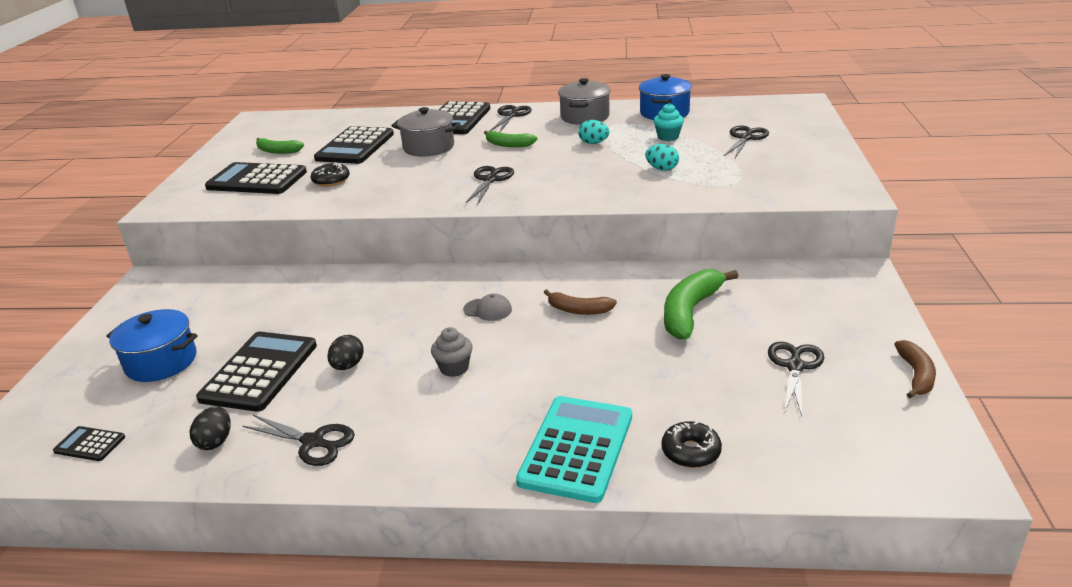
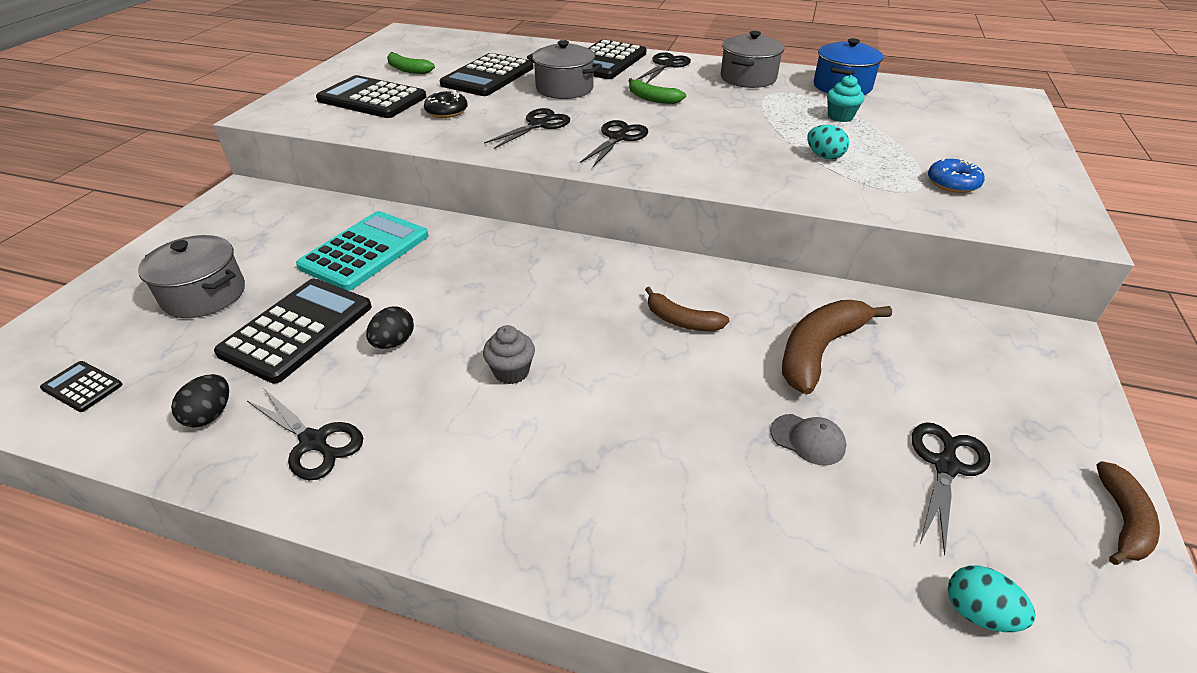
camera: 10 degrees right, 10 degrees up
(161, 362) = (204, 295): blue pot -> grey pot
(488, 310) = (575, 299): grey cap -> grey cap (808, 439)
(576, 448) = (624, 531): turquoise calculator -> turquoise calculator (365, 251)
(593, 143) = (750, 111): turquoise egg -> turquoise egg (978, 612)
(690, 311) = (819, 350): green banana -> brown banana
(691, 452) = (775, 576): black donut -> none
(745, 138) = (936, 132): black scissors -> black scissors (538, 125)
(763, 174) = (952, 183): none -> blue donut

